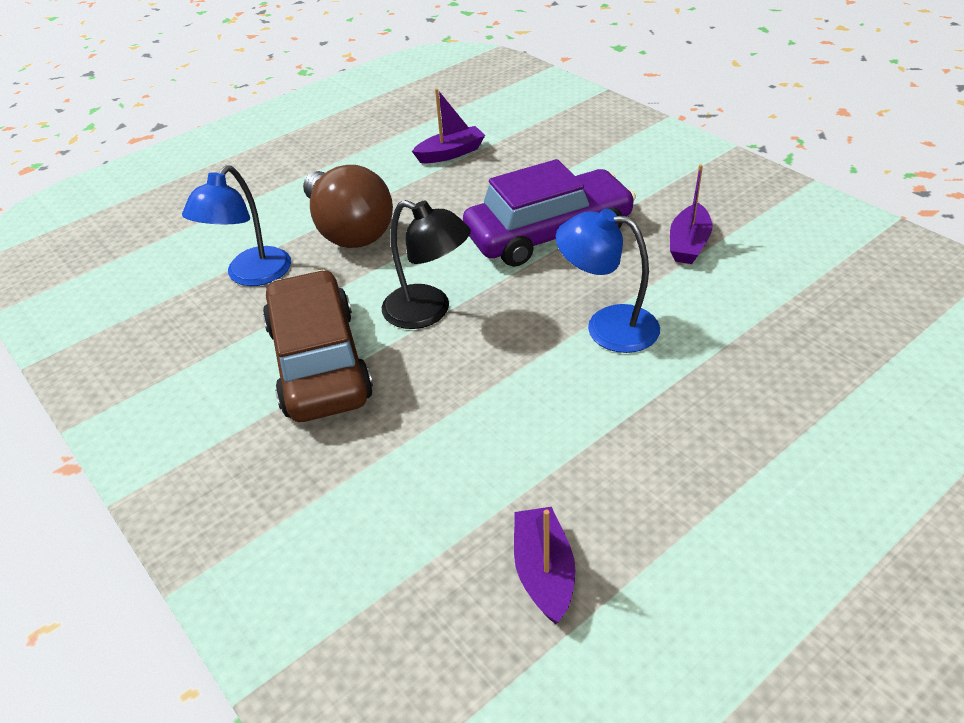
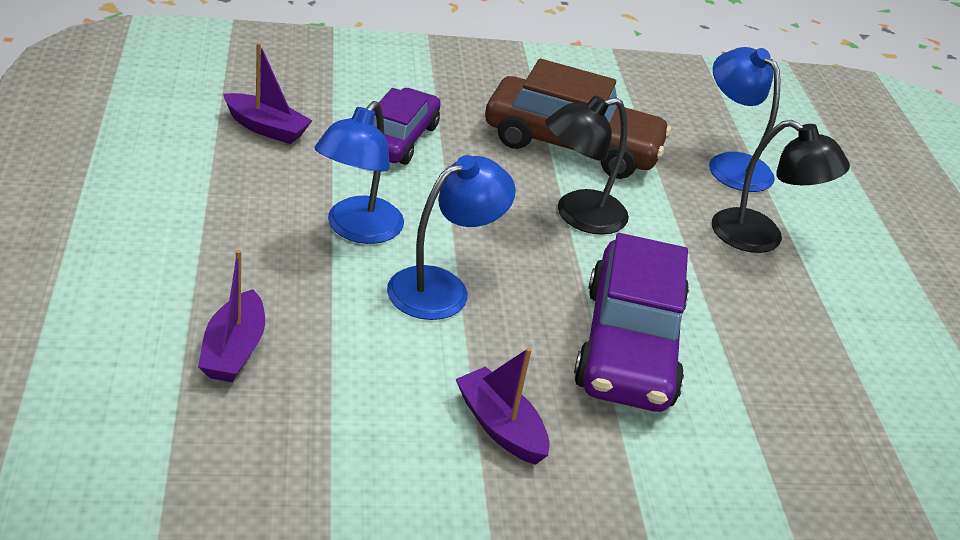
camera: 115 degrees right, 5 degrees down
(349, 230) = (761, 238): brown light bulb -> black lamp
(441, 466) = (399, 139): none -> purple car
(450, 153) = (880, 379): purple boat -> purple boat (233, 350)
(606, 404) = (357, 230): none -> blue lamp

